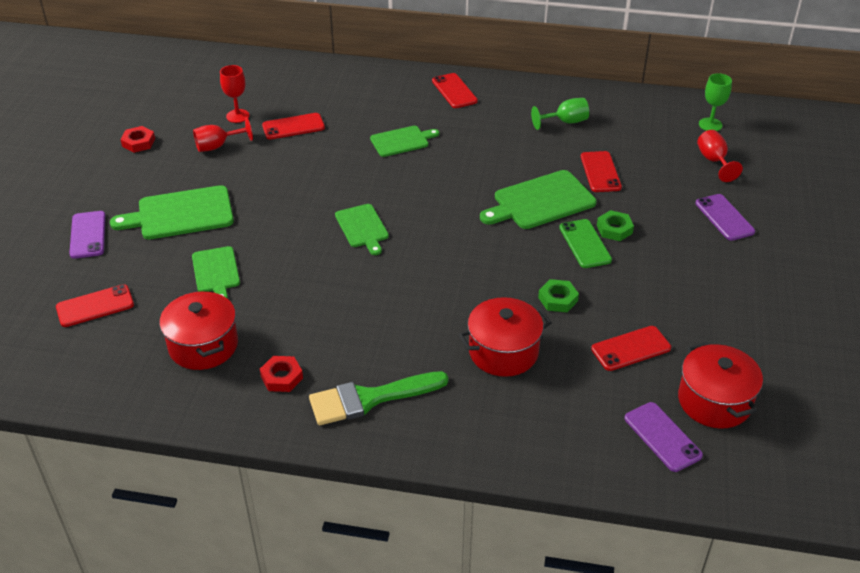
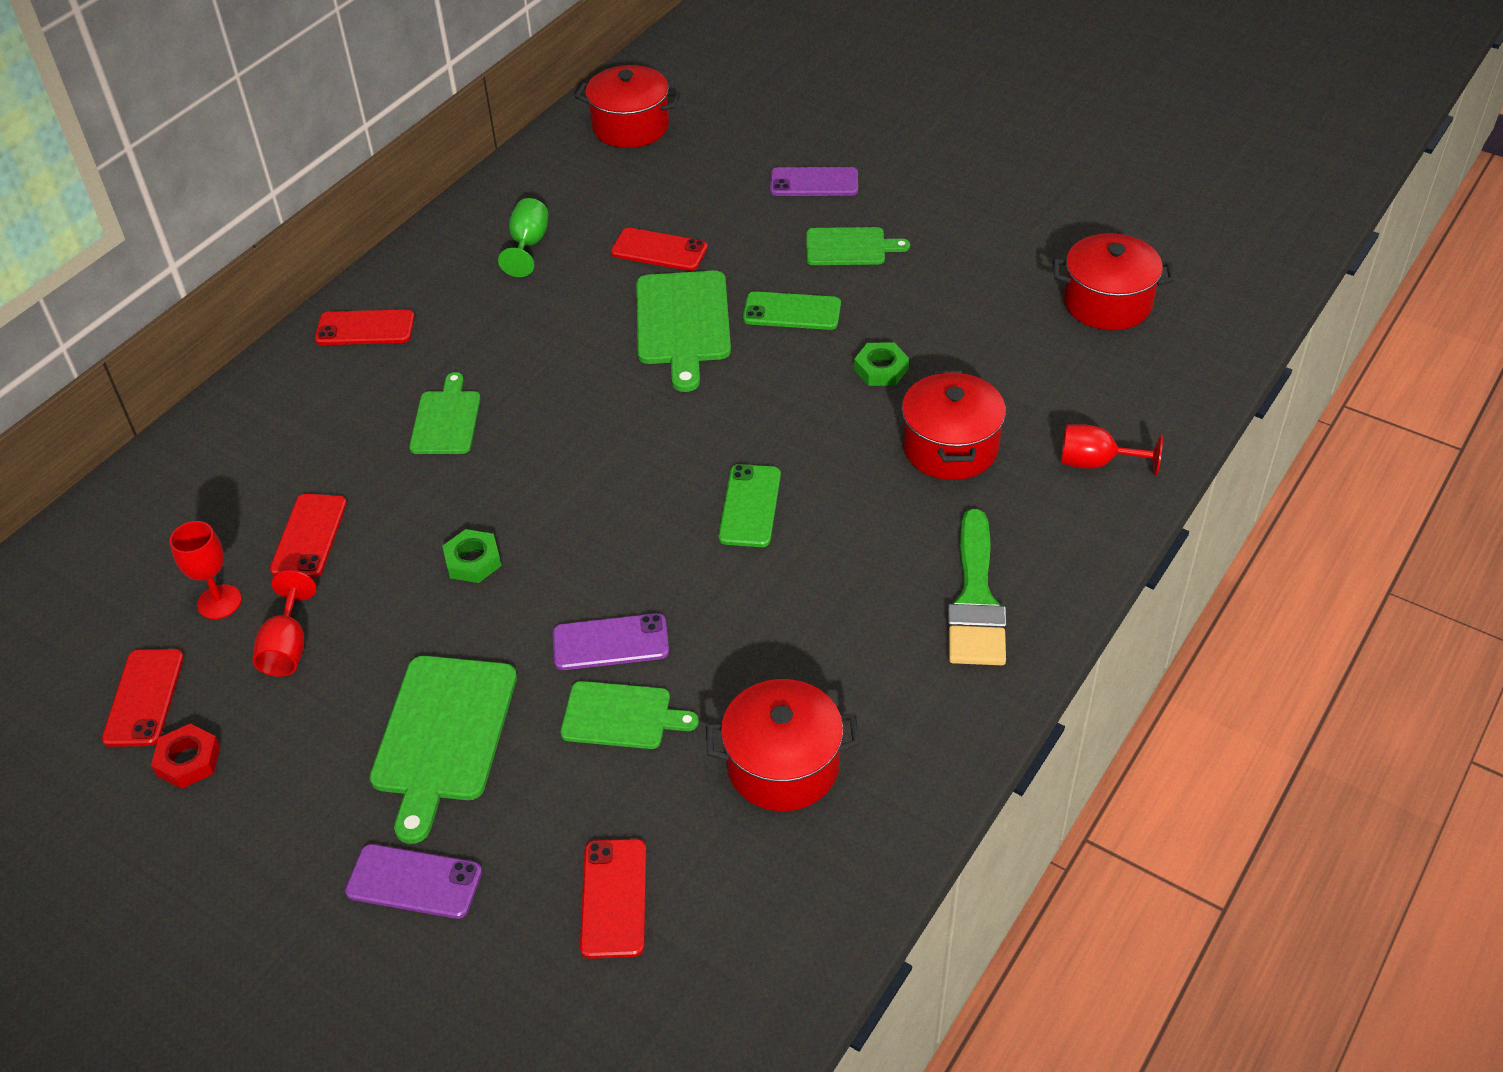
camera: 65 degrees left, 5 degrees up
(282, 377) = (893, 685): red nut -> none
(362, 228) = (623, 518): green cutting board -> green cutting board (849, 247)
(399, 275) = (750, 506): none -> green phone
(614, 229) = (779, 277): green nut -> green nut (473, 561)
(631, 348) = (997, 337): red phone -> red phone (144, 698)
(662, 437) = (1143, 361): purple phone -> purple phone (610, 642)
(710, 125) = (630, 127): green goblet -> red pot
(714, 161) = (704, 151): red goblet -> red goblet (1096, 463)

